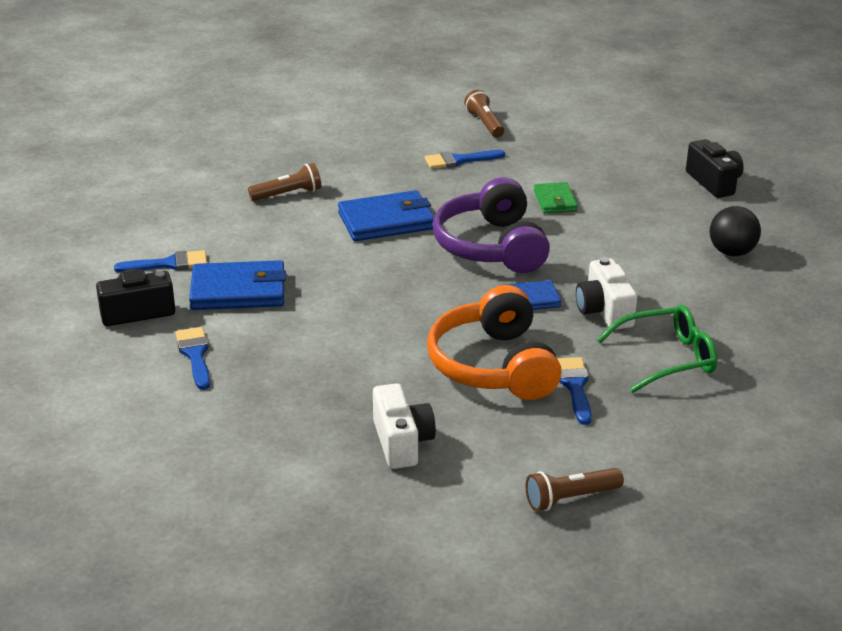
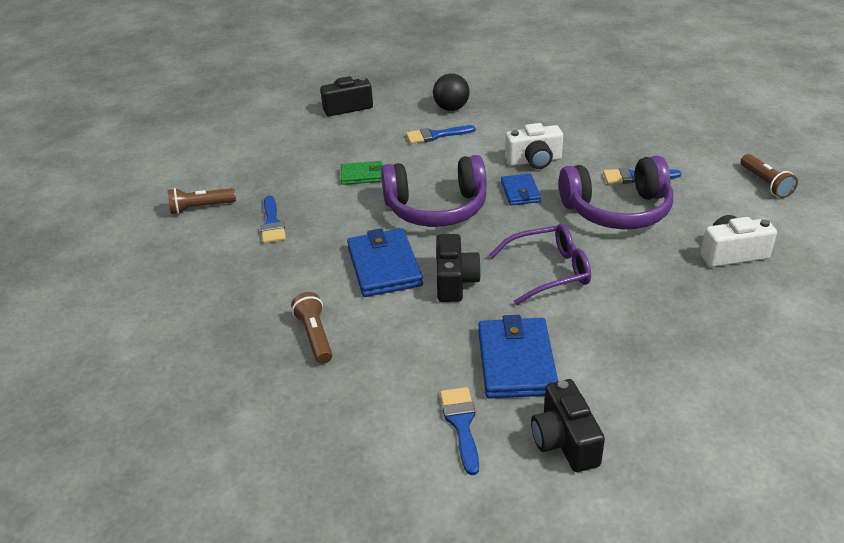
camera: 85 degrees left, 5 degrees up
(195, 355) = (638, 385): blue brush -> blue brush (436, 135)
(360, 259) = (455, 281): none -> black camera
(374, 313) = (549, 271): none -> purple glasses
(494, 366) = (617, 210): orange headphones -> purple headphones
(668, 358) = (592, 140): green glasses -> none

